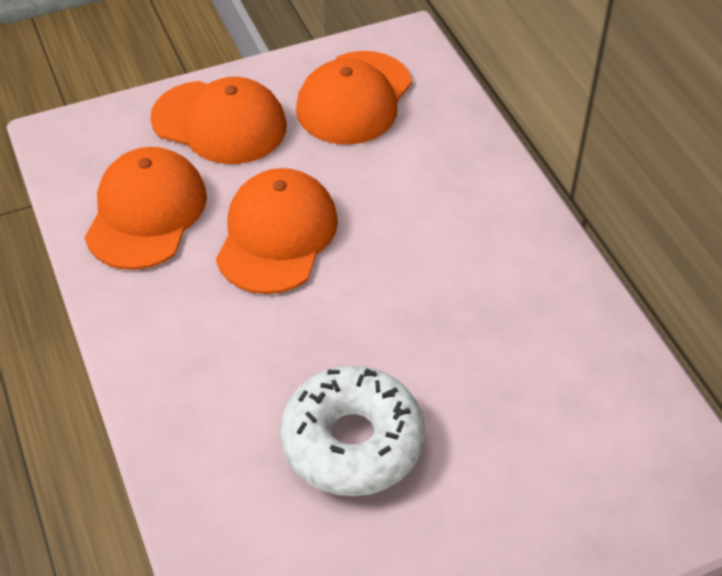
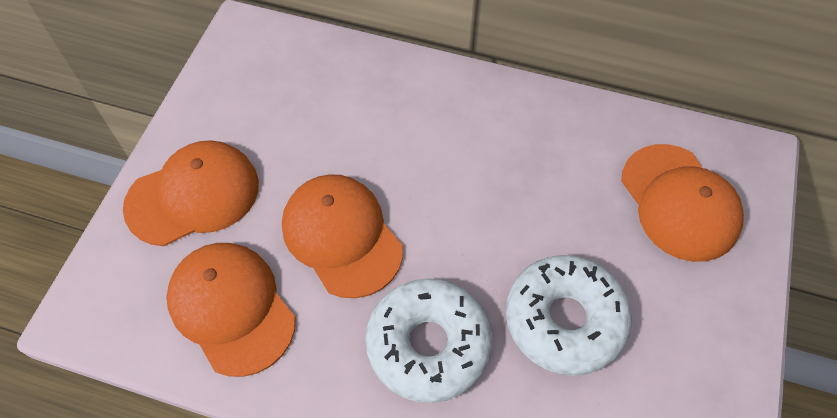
camera: 50 degrees left, 10 degrees up
(233, 357) = (428, 345): none -> white donut
(354, 98) = (263, 98): orange cap -> orange cap (679, 202)

